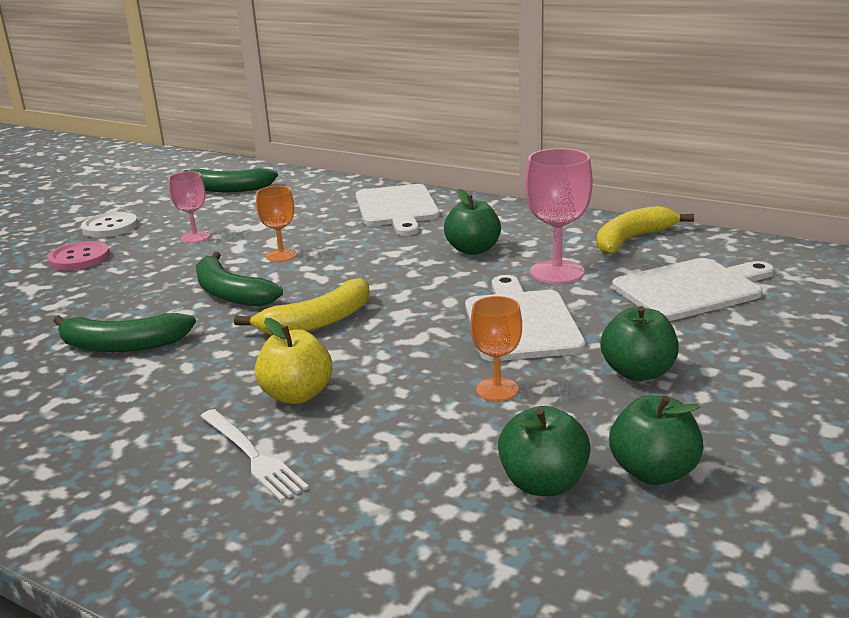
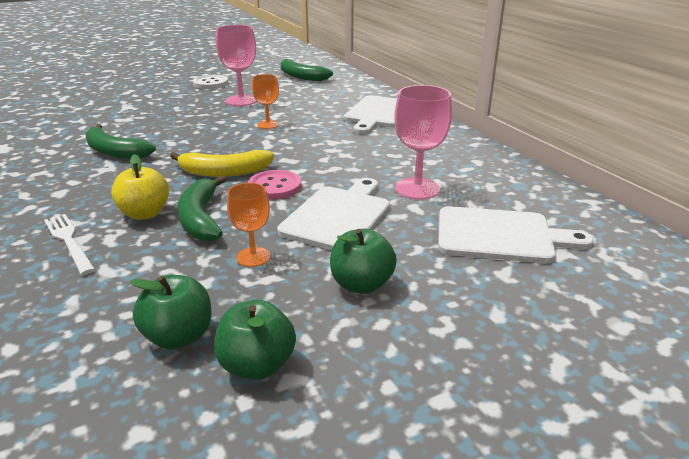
camera: 30 degrees right, 5 degrees up
(79, 258) = (171, 97): pink button -> pink button (275, 186)
(195, 237) = (241, 100): pink goblet -> pink goblet, size x1.62
(231, 293) = (208, 139): green banana -> green banana (201, 218)
(252, 456) = (69, 241): white fork -> white fork turned 150 degrees clockwise
(473, 250) = (384, 155): green apple -> none
(632, 240) = (509, 182): yellow banana -> none

